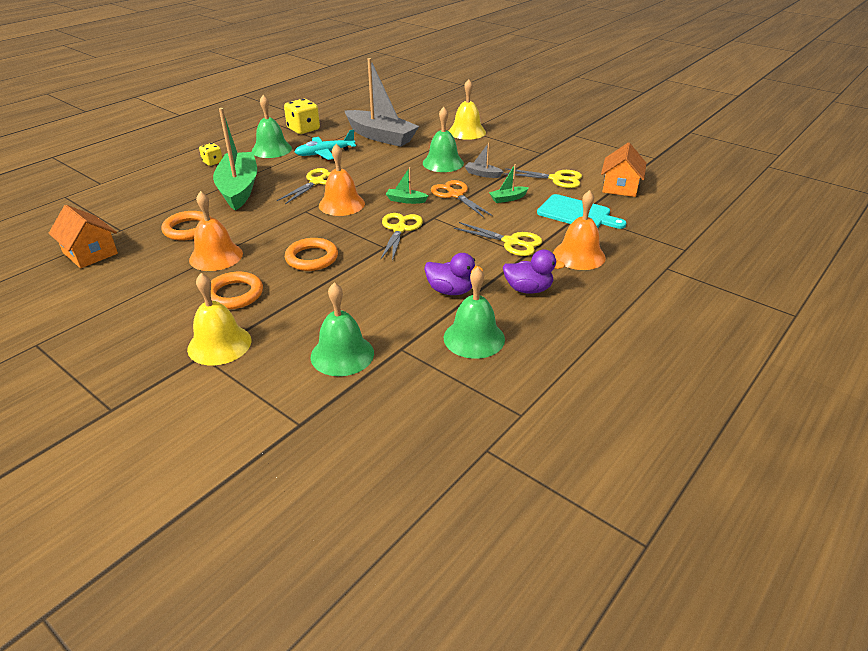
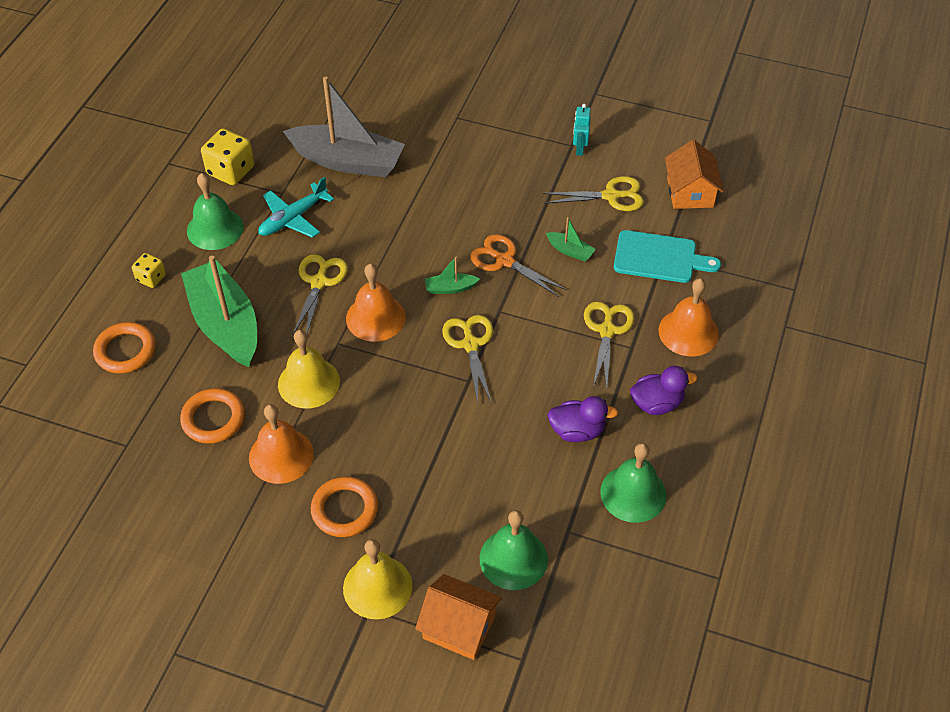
camera: 20 degrees left, 15 degrees up
(90, 253) = (121, 497): orange house -> orange house (459, 627)
(312, 258) = (396, 425): orange ring -> orange ring (125, 351)
(443, 163) = (458, 199): green bell -> none
(467, 132) = (457, 121): yellow bell -> yellow bell (309, 382)
(482, 174) = (518, 210): grey boat -> none
(508, 198) = (570, 251): green boat -> green boat turned 105 degrees counterclockwise
(511, 242) = (607, 330): yellow scissors -> yellow scissors turned 90 degrees counterclockwise
(546, 155) = (579, 148): none -> turquoise robot

